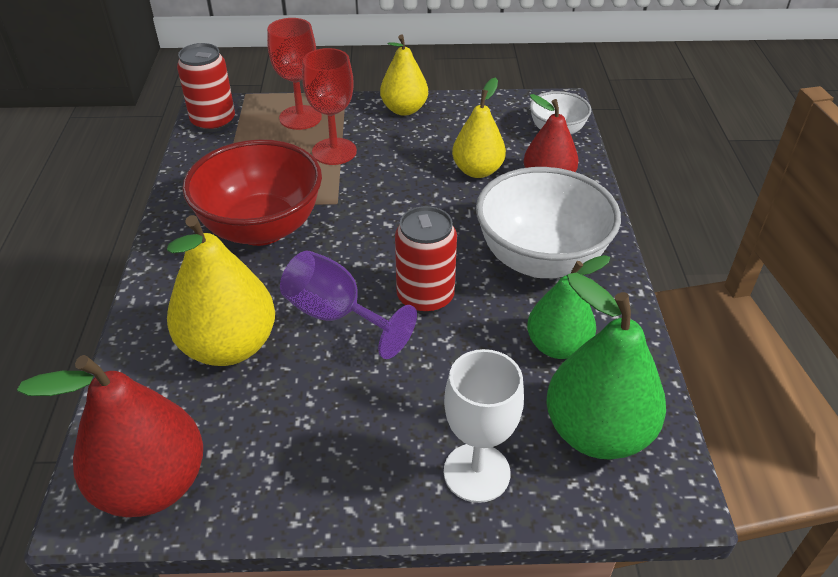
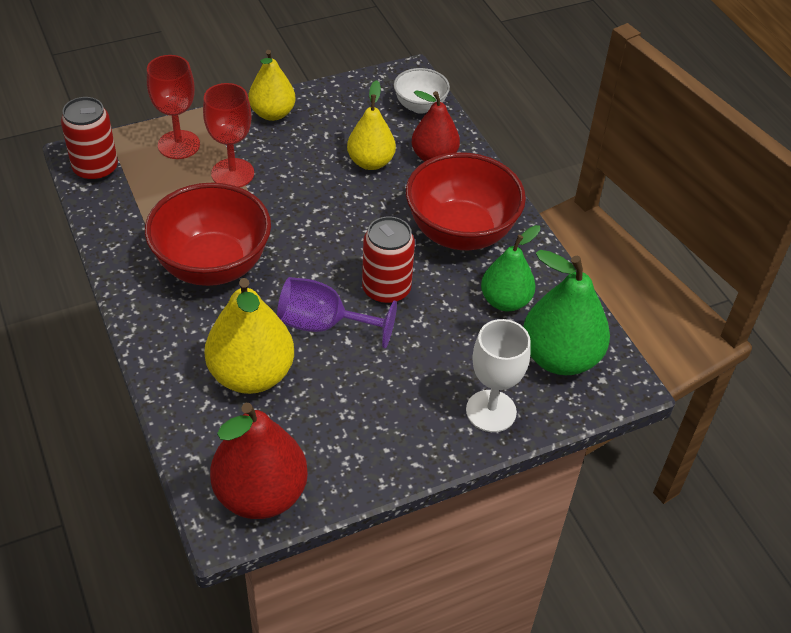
camera: 25 degrees left, 5 degrees up
(540, 259) = (460, 232): white bowl -> red bowl

